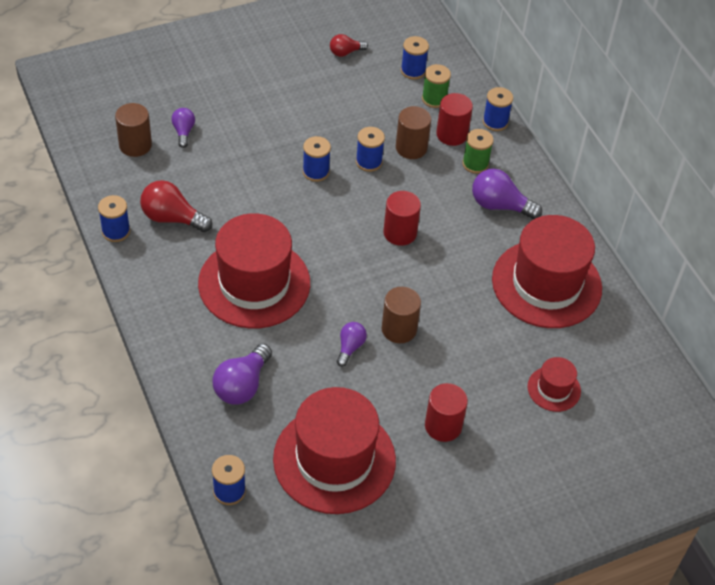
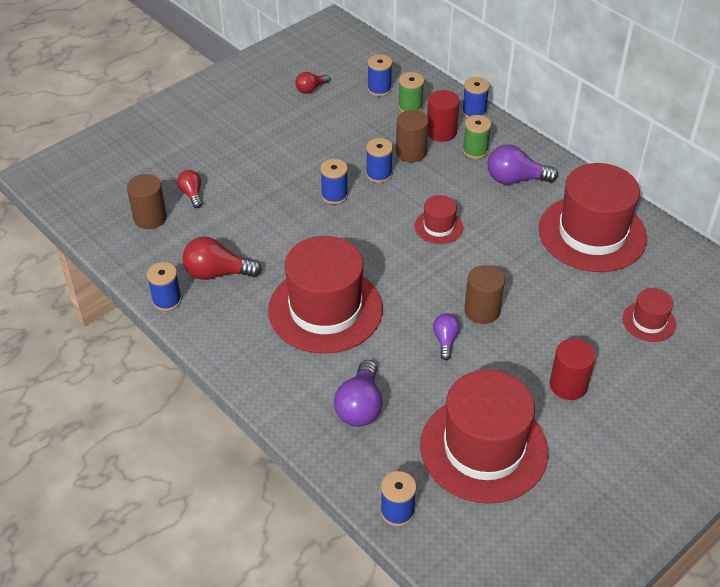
camera: 15 degrees left, 5 degrees down
(183, 132) = (192, 194): purple light bulb -> red light bulb
(400, 233) = (438, 227): red cylinder -> red hat

